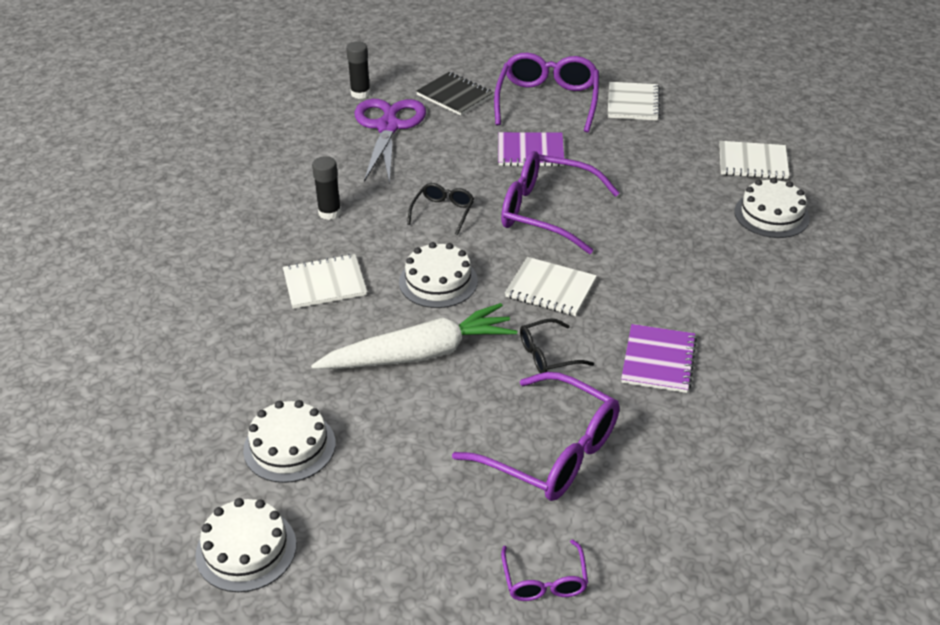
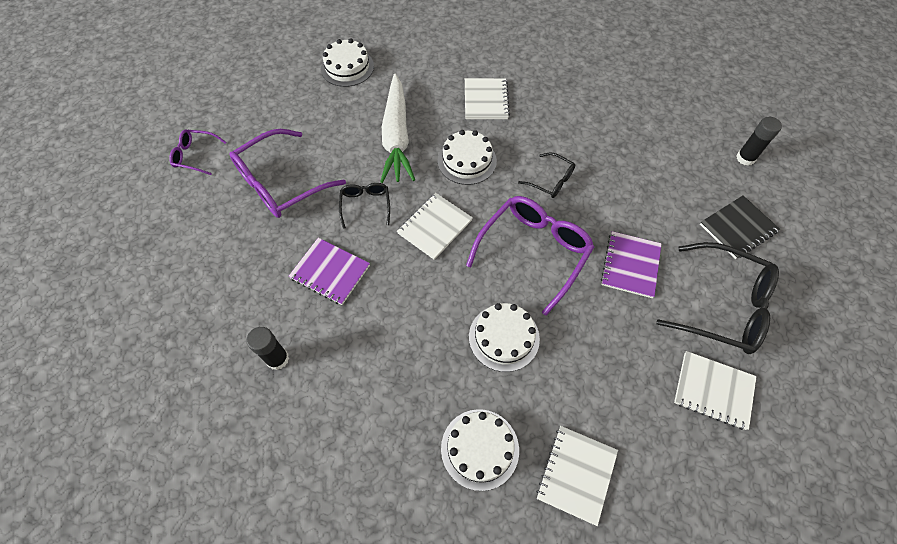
camera: 105 degrees right, 20 degrees up
(246, 549) = (287, 45): white cake -> white cake (504, 337)
(329, 213) = (567, 113): black glue stick -> black glue stick (277, 359)
(388, 127) = (685, 168): purple scissors -> none
(547, 101) = (723, 306): purple glasses -> black glasses

